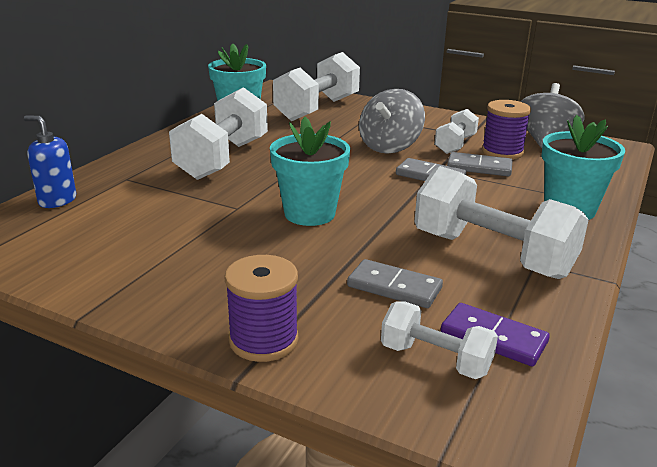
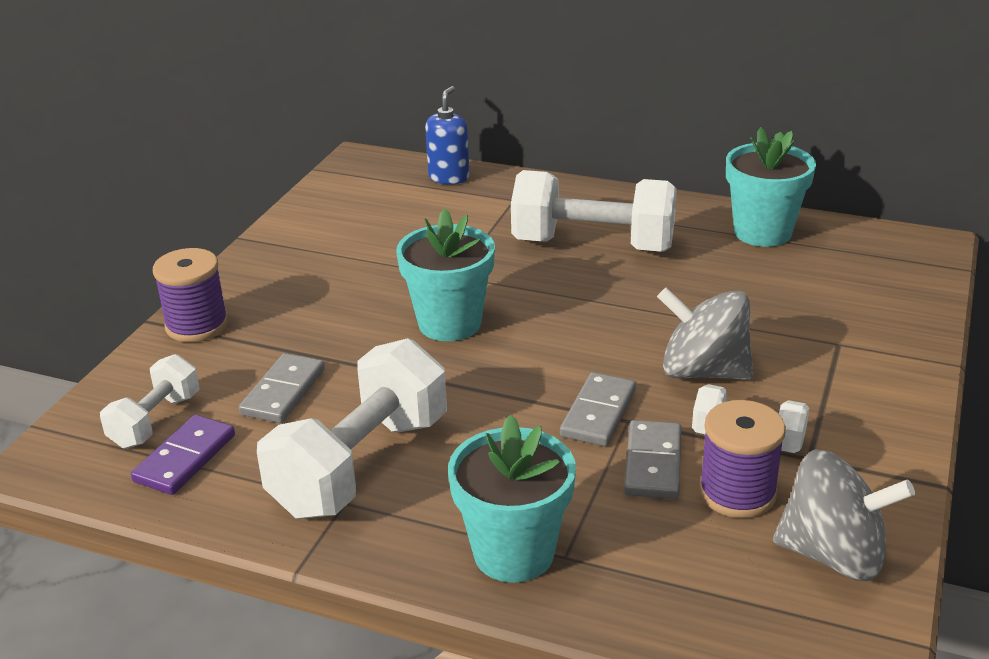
camera: 85 degrees right, 5 degrees up
(317, 109) = (841, 292): white dumbbell -> none

